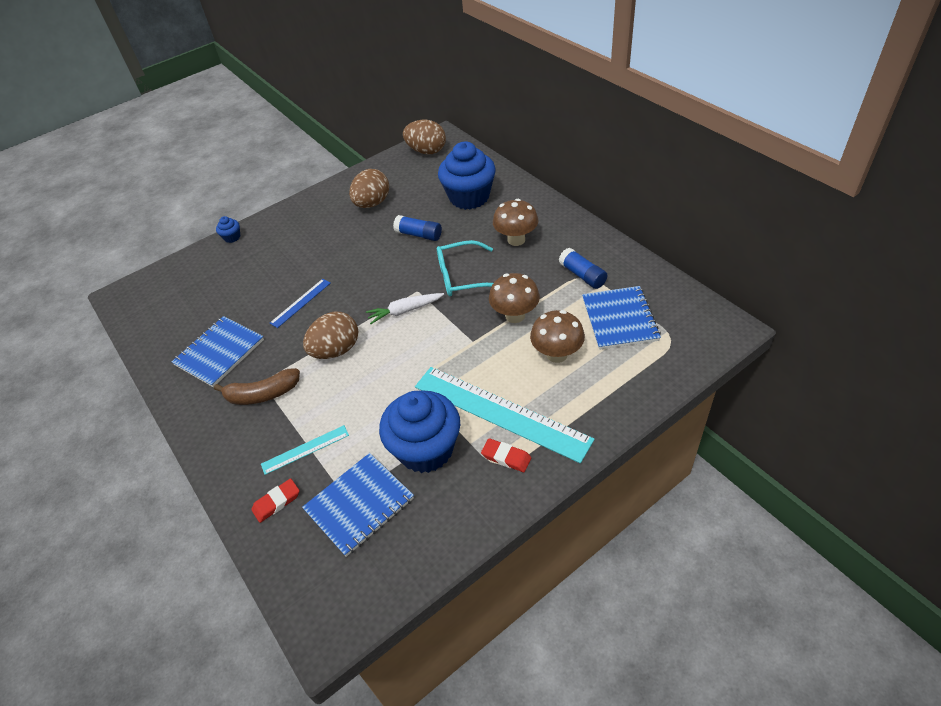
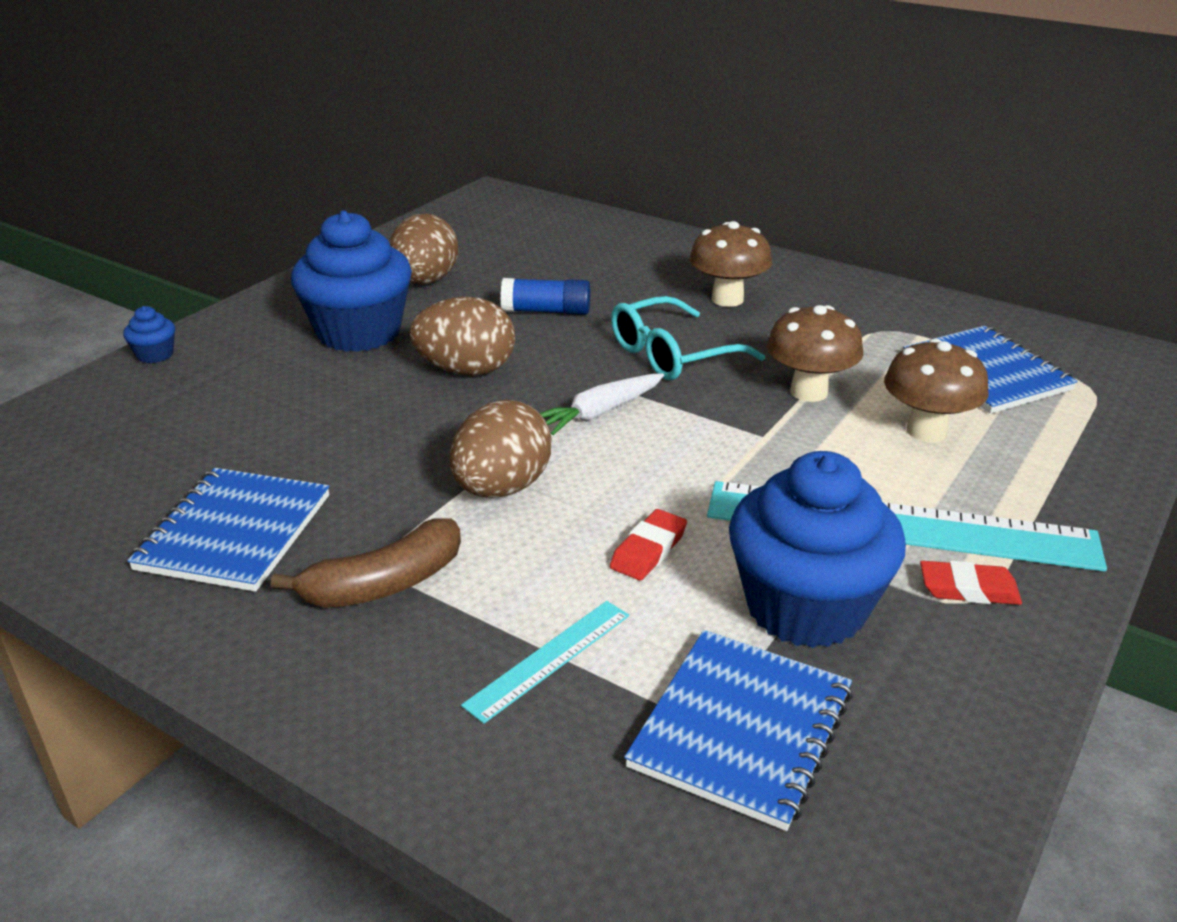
camera: 25 degrees left, 15 degrees down
(276, 502) = (548, 768): red eraser -> red eraser (648, 550)
(300, 303) = (374, 429): blue ruler -> none
(427, 151) = (480, 211): brown egg -> brown egg (466, 370)
(469, 197) = (601, 258): blue cupcake -> blue cupcake (359, 332)
(582, 275) = (876, 328): blue glue stick -> none

